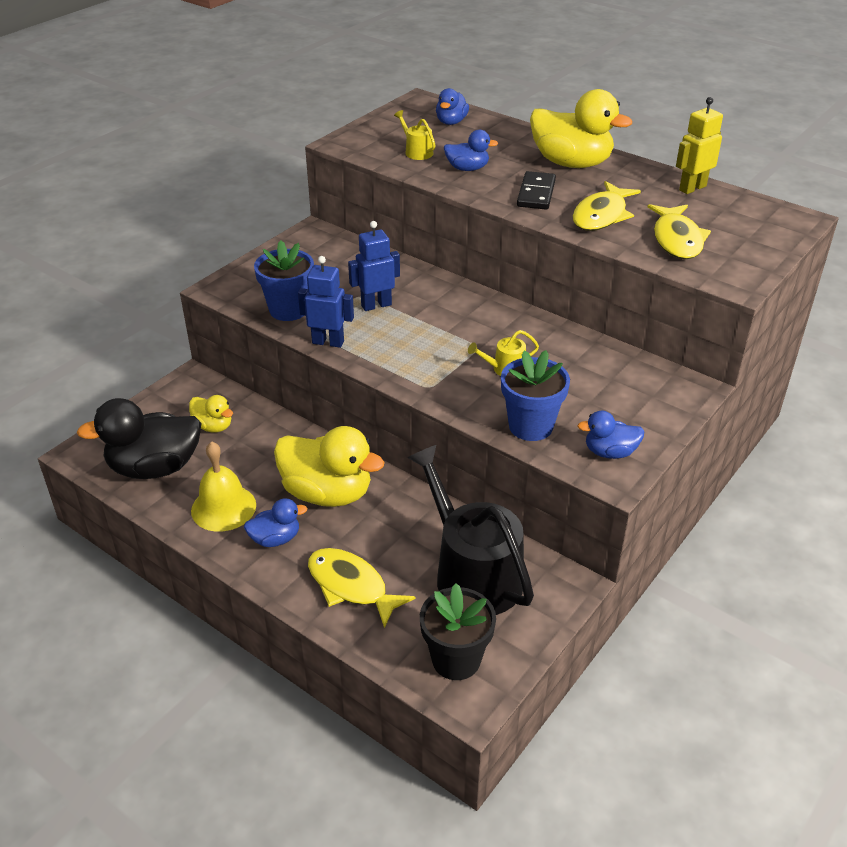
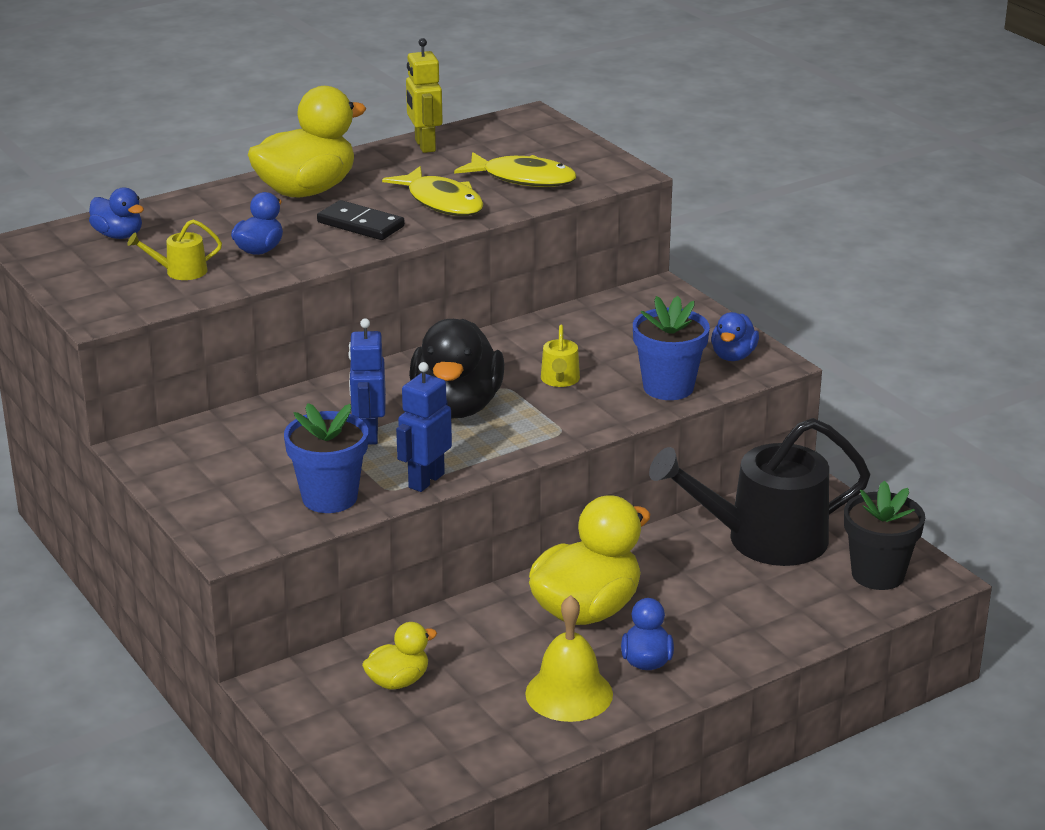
camera: 70 degrees left, 10 degrees down
(155, 467) = (455, 742): black duck -> black duck (457, 407)
(351, 586) = (748, 620): yellow fish -> none

